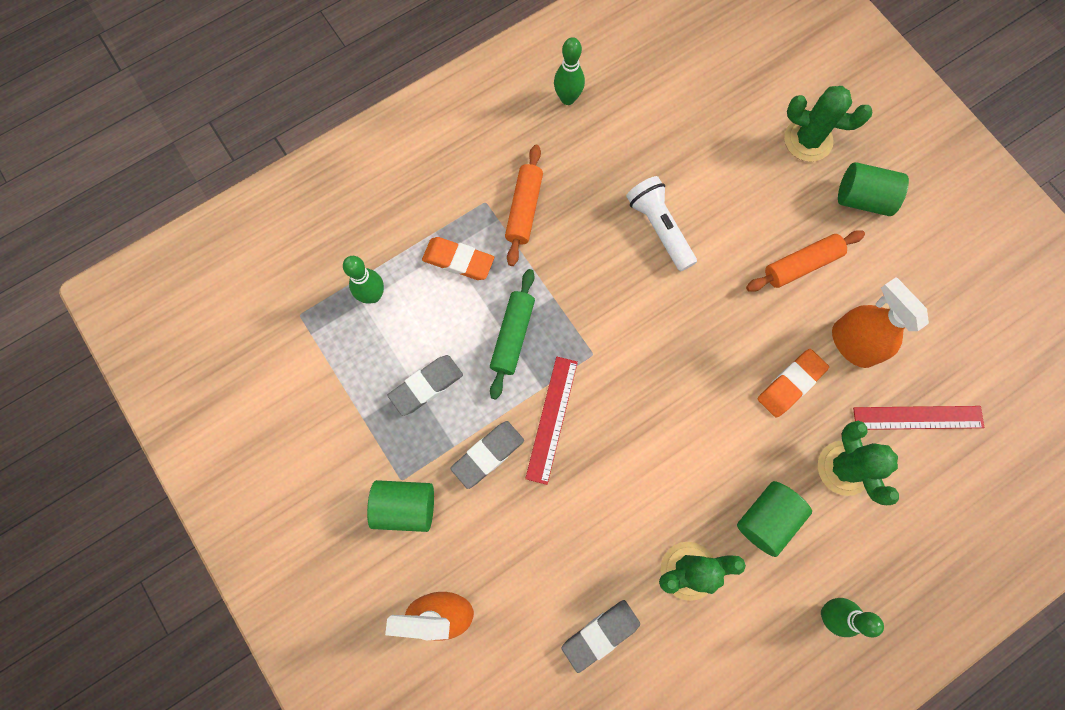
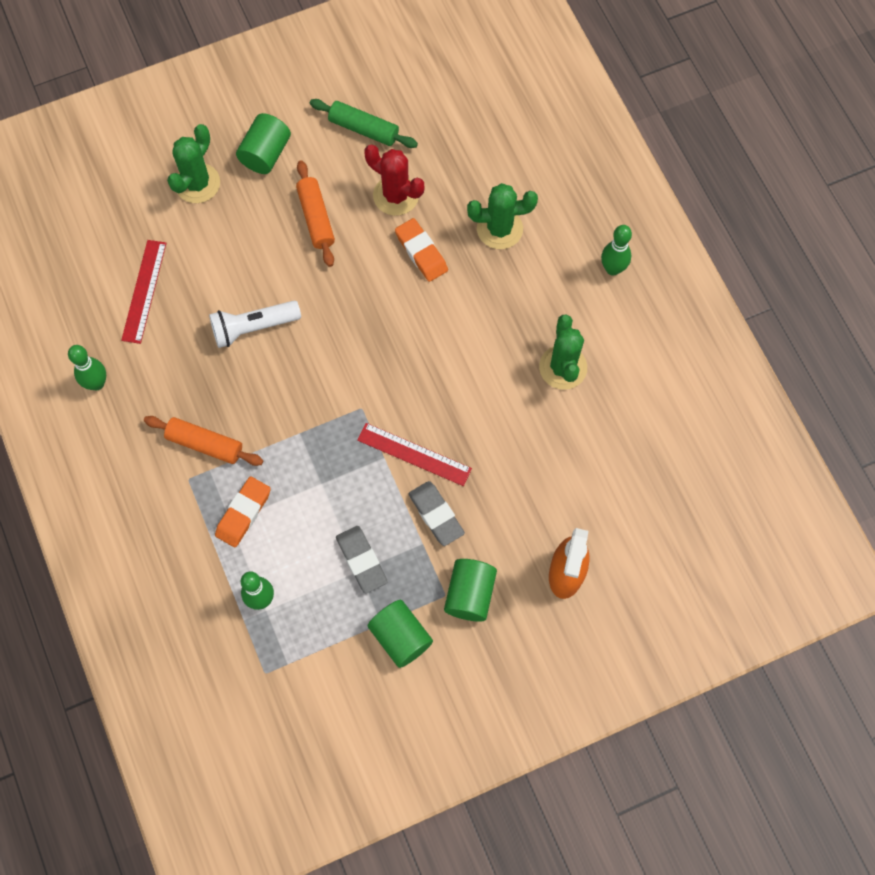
camera: 80 degrees left, 5 degrees down
(512, 336) = (329, 475): green rolling pin -> green rolling pin (363, 129)
(600, 634) = (603, 447): grey eraser -> none
(766, 519) = (531, 298): green cylinder -> green cylinder (400, 637)
(852, 343) = (396, 195): orange spray bottle -> red cactus
(918, 418) = (468, 163): red ruler -> red ruler (144, 291)

